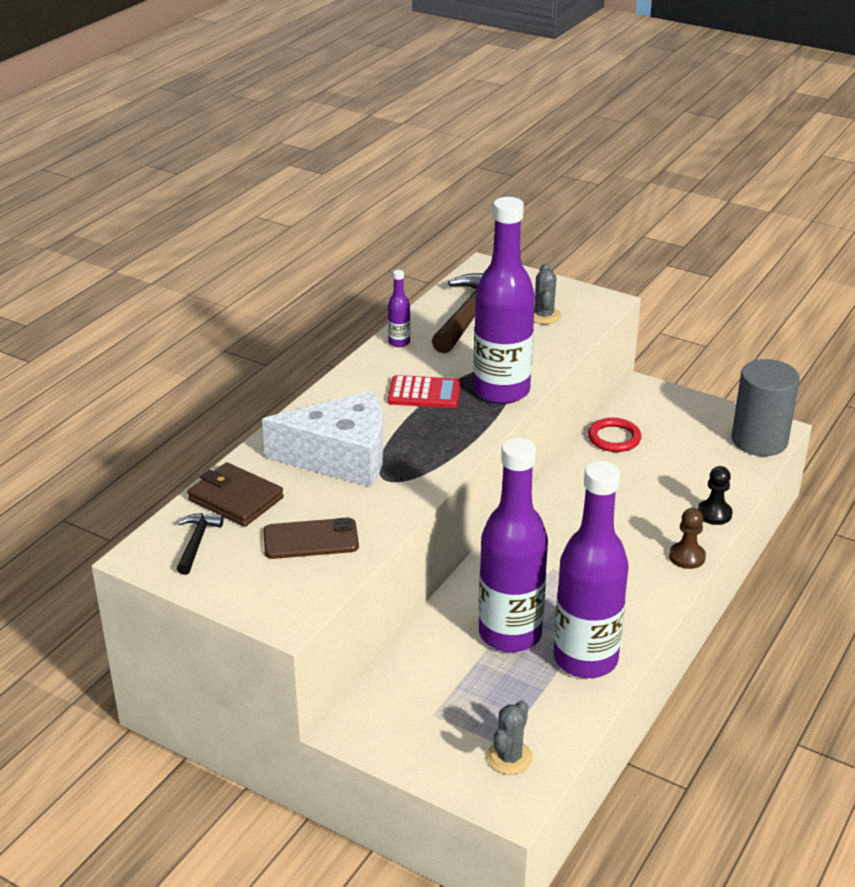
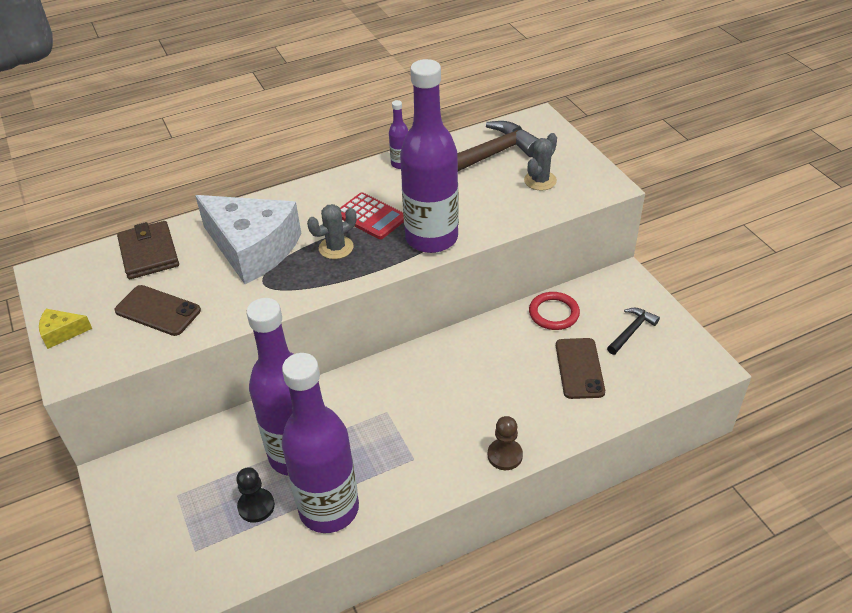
camera: 35 degrees right, 10 degrees up
(197, 542) = (88, 278): black hammer -> black hammer (631, 331)
(233, 594) = (62, 333): none -> yellow cheese
(509, 757) = (188, 565): grey cactus -> grey cactus (336, 248)
(679, 470) = (579, 368): none -> brown phone
(714, 514) = (570, 425): black pawn -> black pawn (256, 506)
(759, 440) = (682, 371): grey cylinder -> none

